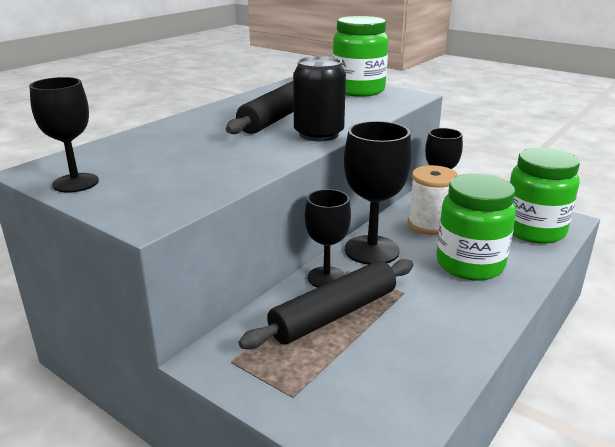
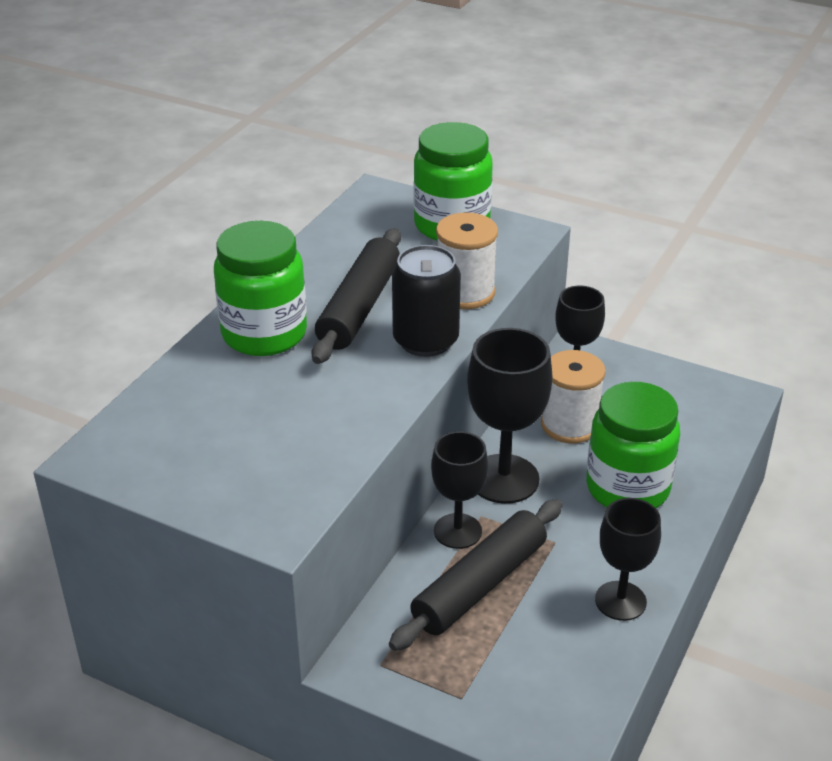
camera: 10 degrees left, 10 degrees up
(75, 183) = (159, 476): black goblet -> black goblet (620, 601)
(357, 116) = (465, 293): none -> white spool
(533, 230) = (701, 421): green jar -> green jar (264, 334)

